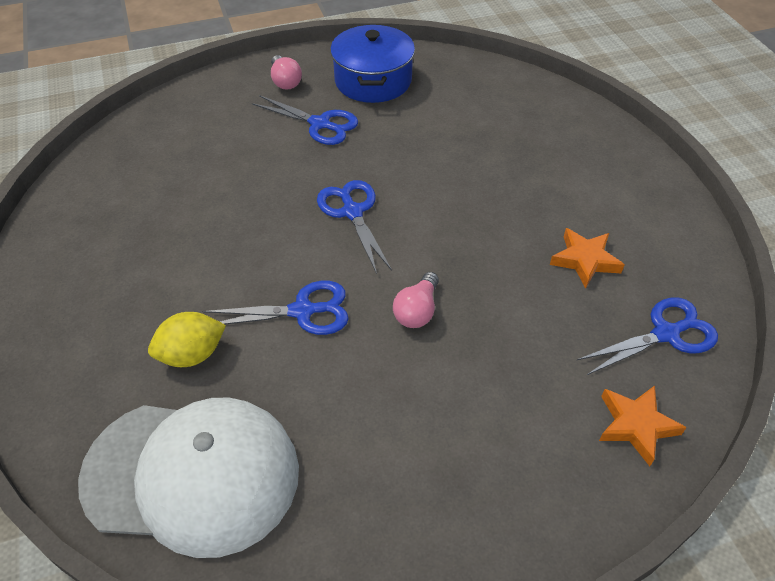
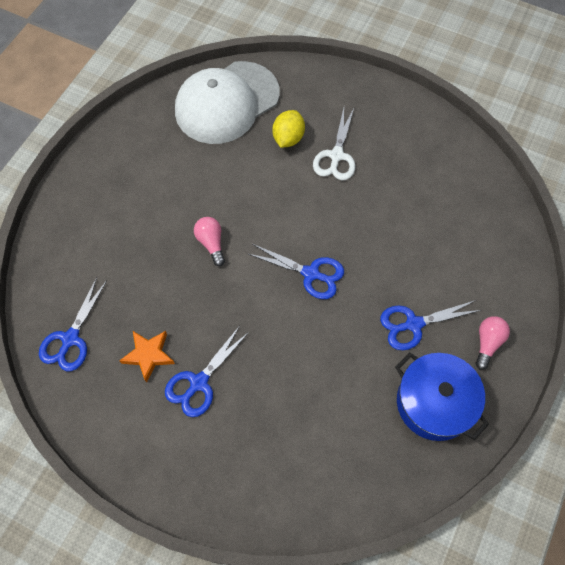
camera: 135 degrees right, 15 degrees up
(176, 291) = (336, 156): none -> white scissors
(285, 81) = (487, 343): pink light bulb -> pink light bulb turned 90 degrees clockwise
(302, 311) = (266, 196): blue scissors -> blue scissors (199, 383)
(636, 425) = (56, 270): orange star -> none

